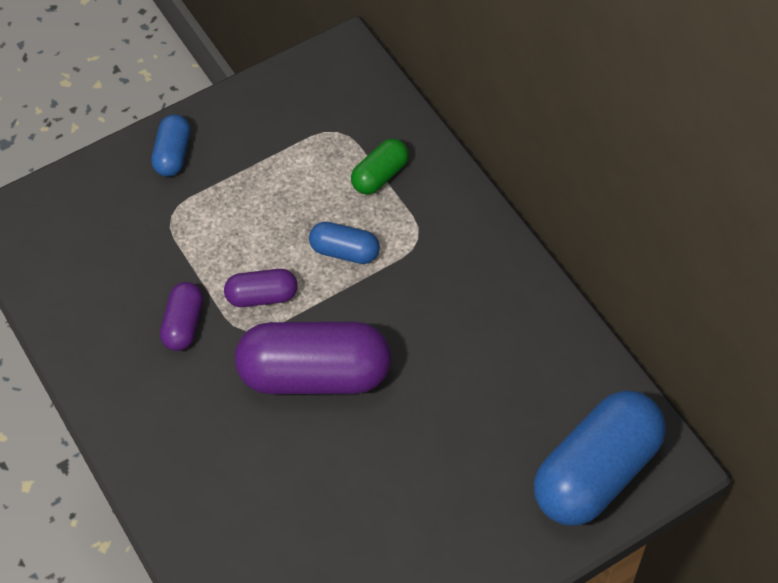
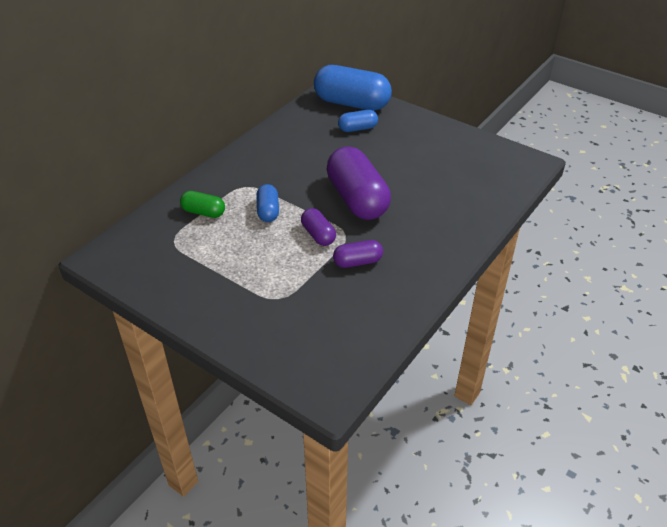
camera: 115 degrees left, 15 degrees down
(173, 154) = (224, 316): blue capsule -> blue capsule (357, 128)

